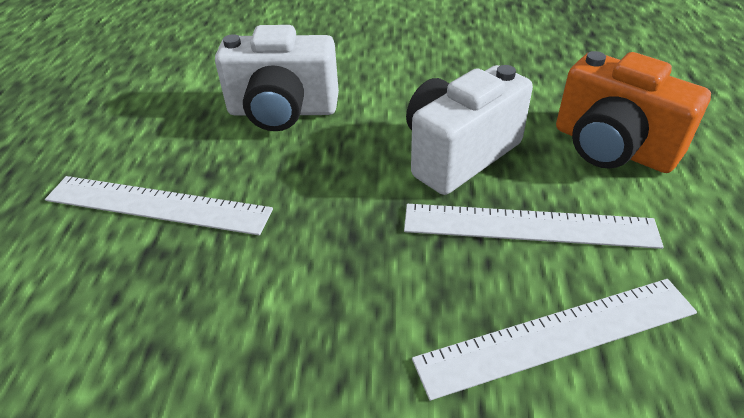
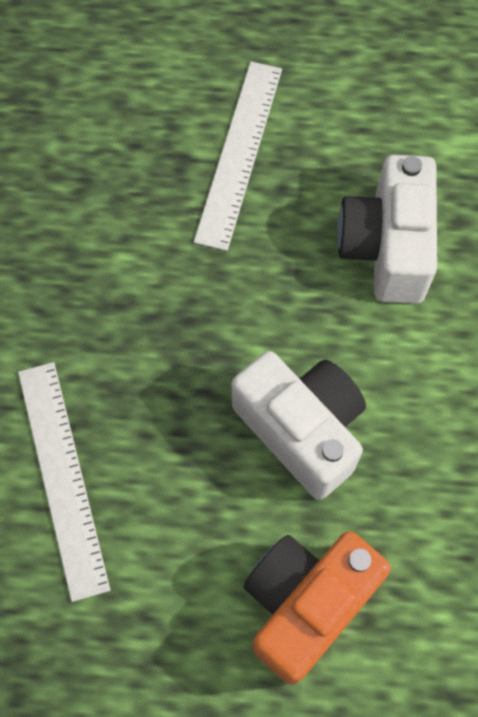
camera: 90 degrees right, 25 degrees up
(528, 226) = (187, 481): white ruler -> none

